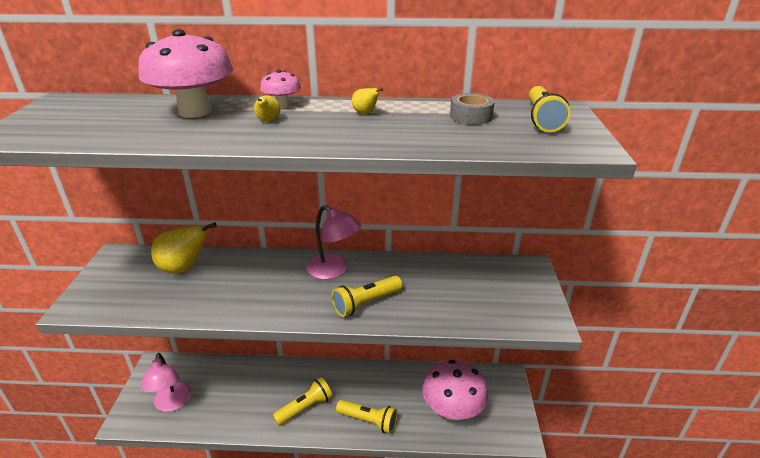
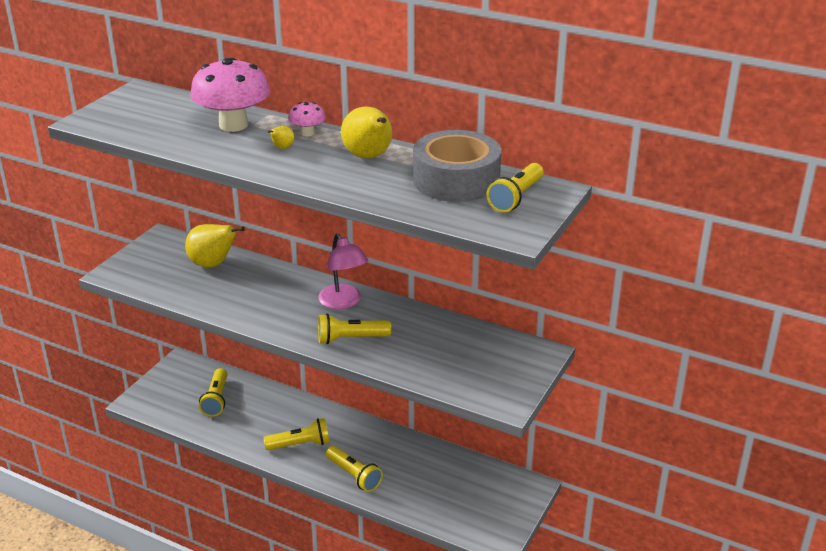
camera: 25 degrees right, 0 degrees up
(172, 403) = (181, 401): pink lamp -> none
(205, 391) = (216, 399): none -> yellow flashlight
(365, 113) = (369, 157): yellow pear -> yellow pear, size x2.20
(452, 410) = (446, 495): pink mushroom -> none
(471, 116) = (456, 180): grey tape -> grey tape, size x2.12

